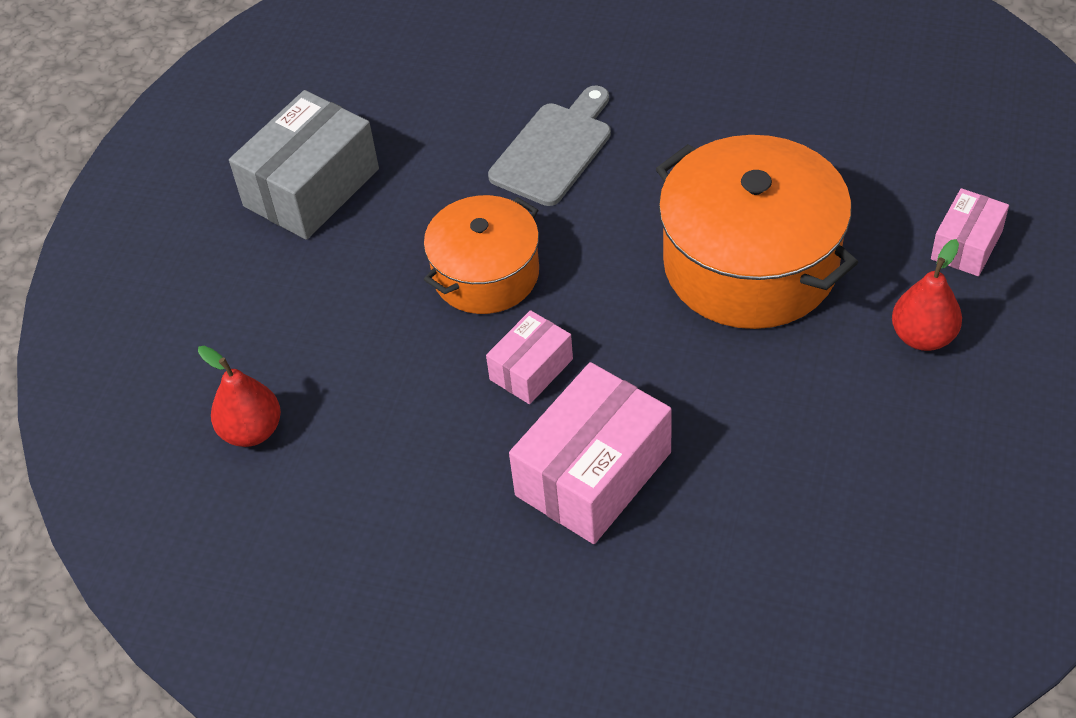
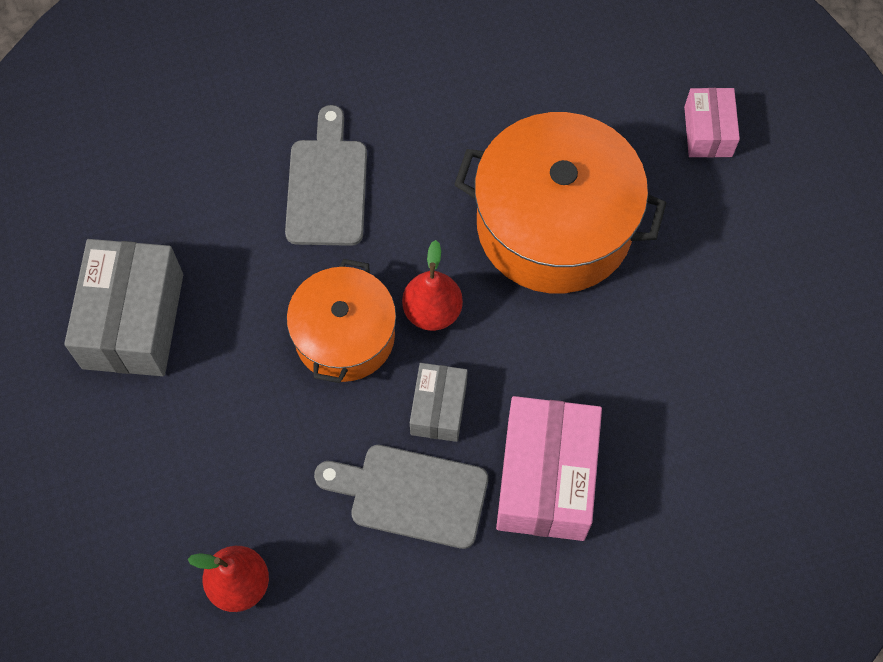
camera: 35 degrees left, 15 degrees up
(455, 429) = (411, 495): none -> grey cutting board
(531, 369) = (438, 408): pink box -> grey box
(923, 336) = (721, 231): red pear -> red pear (432, 311)

